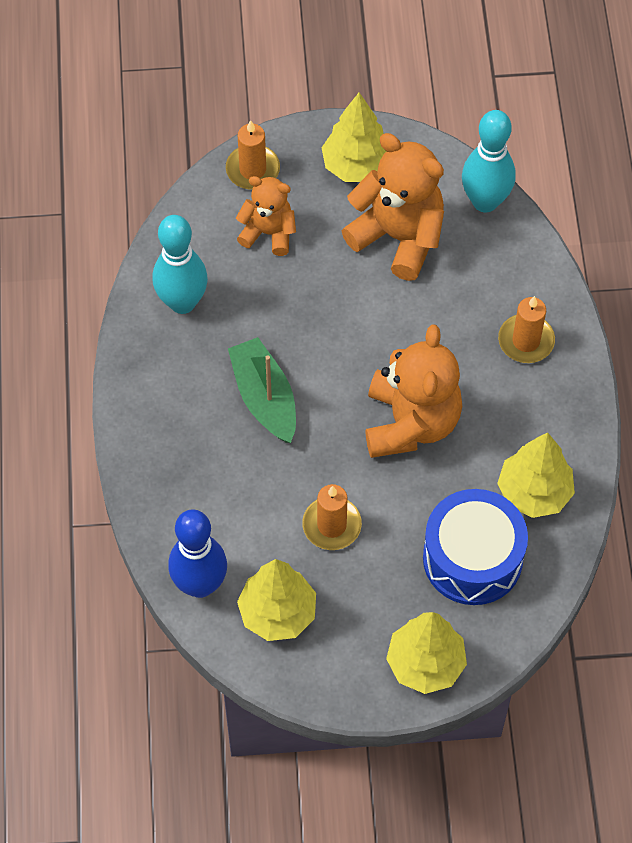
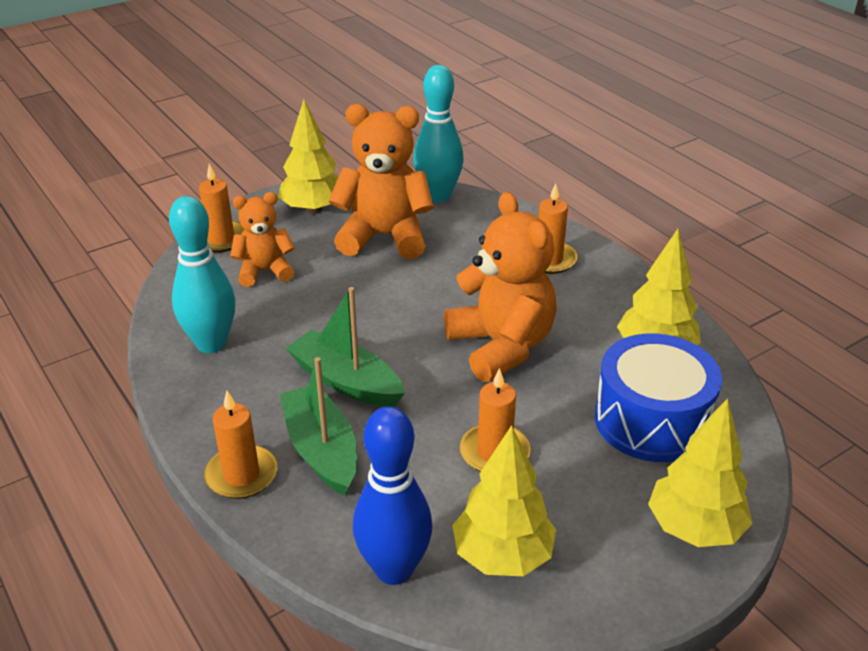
camera: 30 degrees left, 25 degrees down
(141, 451) = (241, 475): none -> orange candle
(209, 457) = (321, 450): none -> green boat

